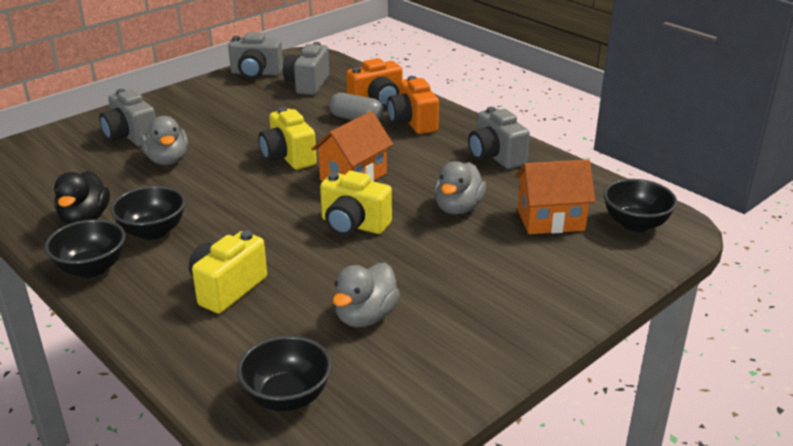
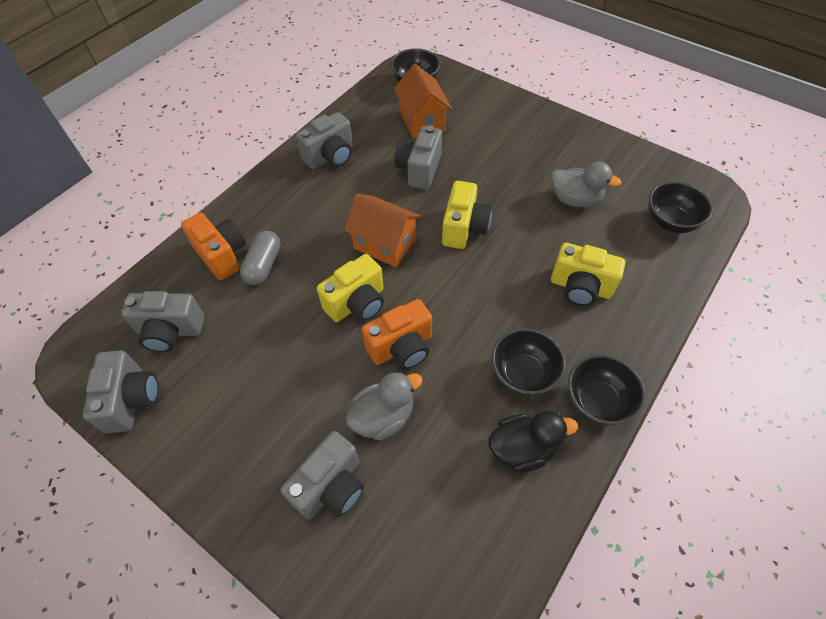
camera: 100 degrees left, 25 degrees up
(413, 123) = (269, 219): orange camera -> orange camera (401, 347)
(458, 208) = (419, 170): grey duck -> grey camera

